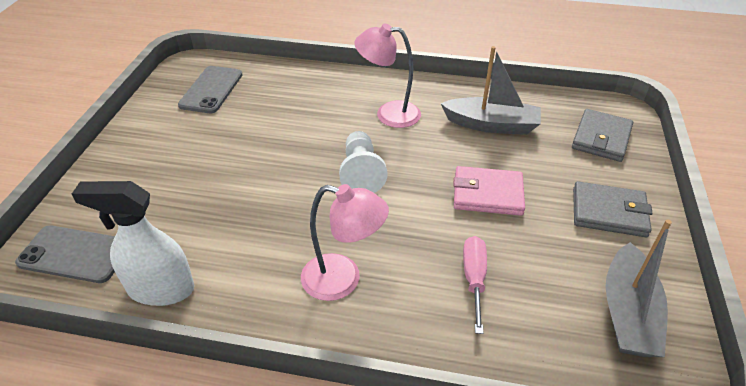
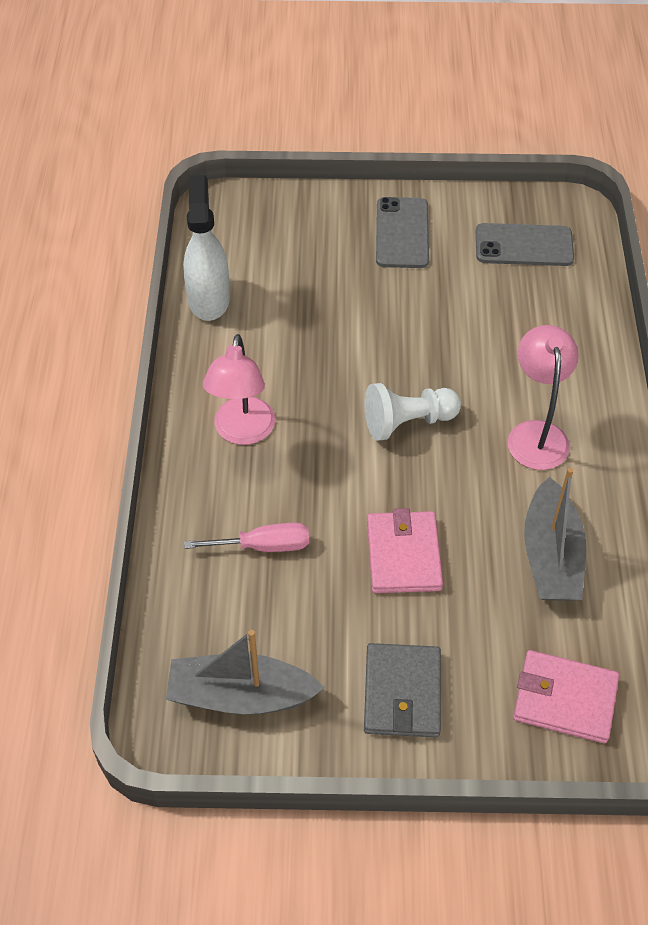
camera: 80 degrees right, 10 degrees up
(75, 254) = (238, 227): grey phone -> grey phone (402, 233)
(601, 138) = (565, 699): grey wallet -> pink wallet

